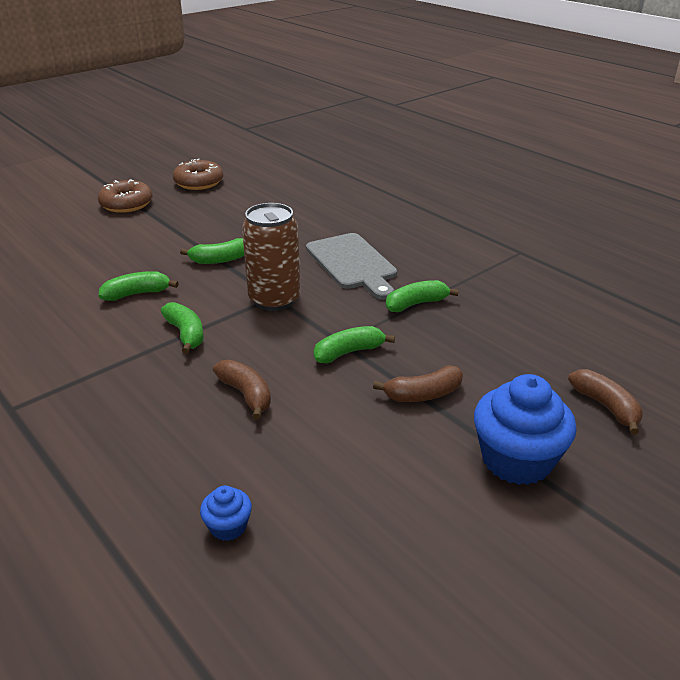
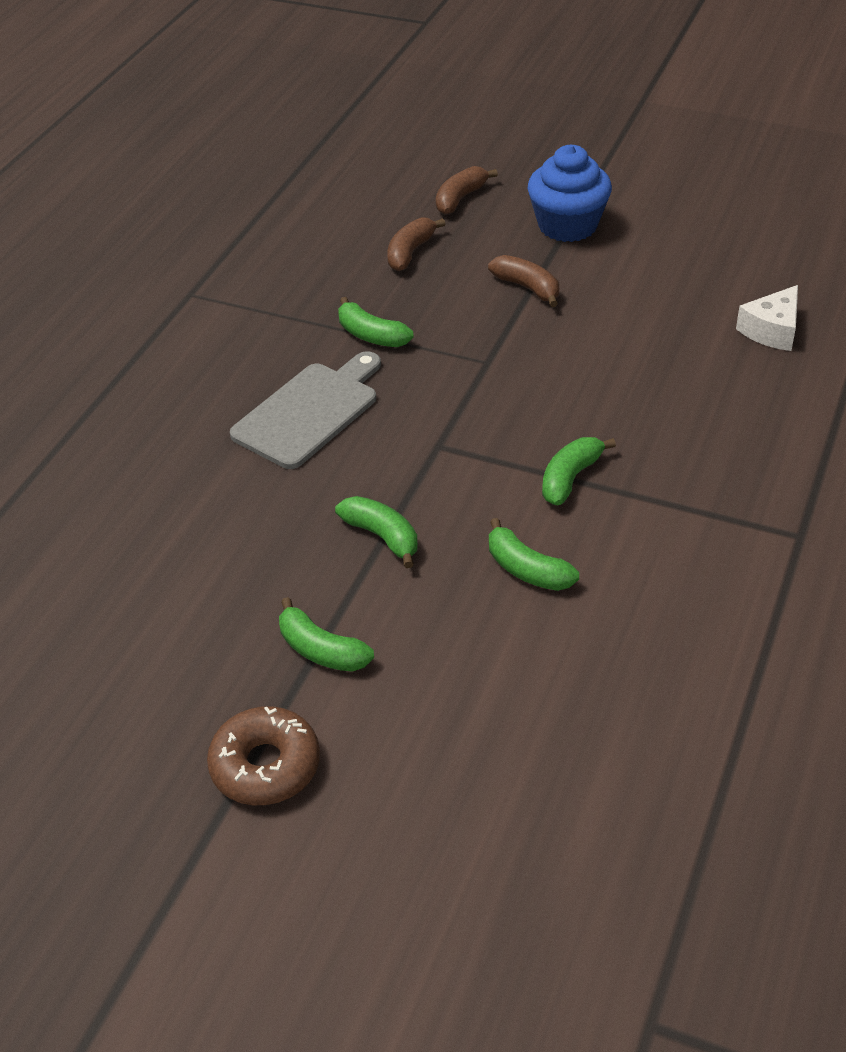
camera: 115 degrees left, 10 degrees up
(199, 182) = (113, 715): brown donut -> none
(228, 526) = (772, 330): blue cupcake -> white cheese
(246, 394) = (625, 388): brown banana -> brown banana (410, 252)
(274, 299) = (444, 442): brown can -> none
(348, 352) = (501, 350): green banana -> green banana (321, 650)

